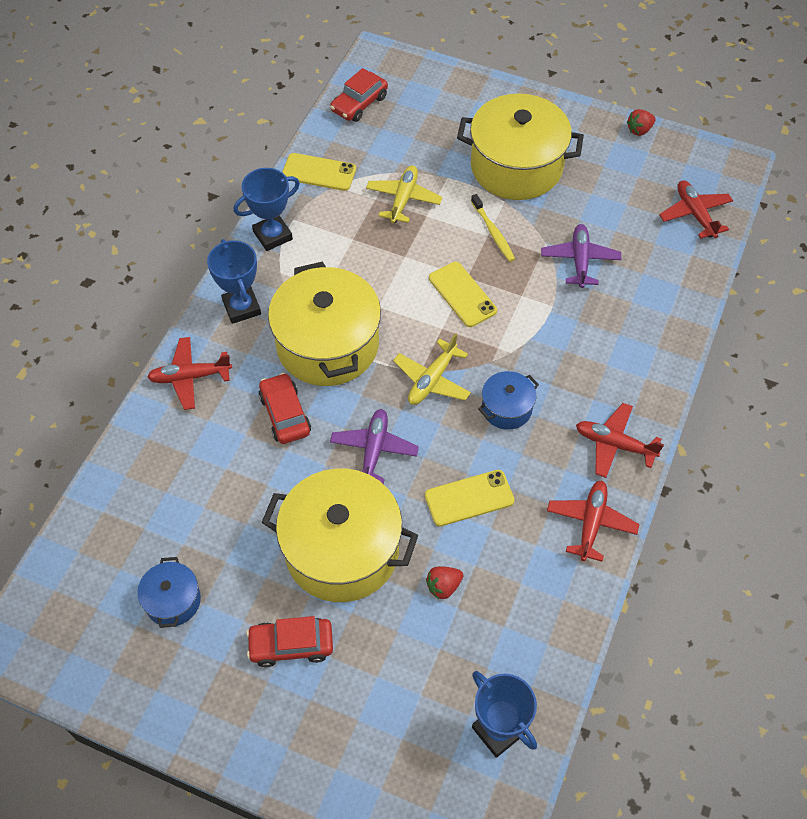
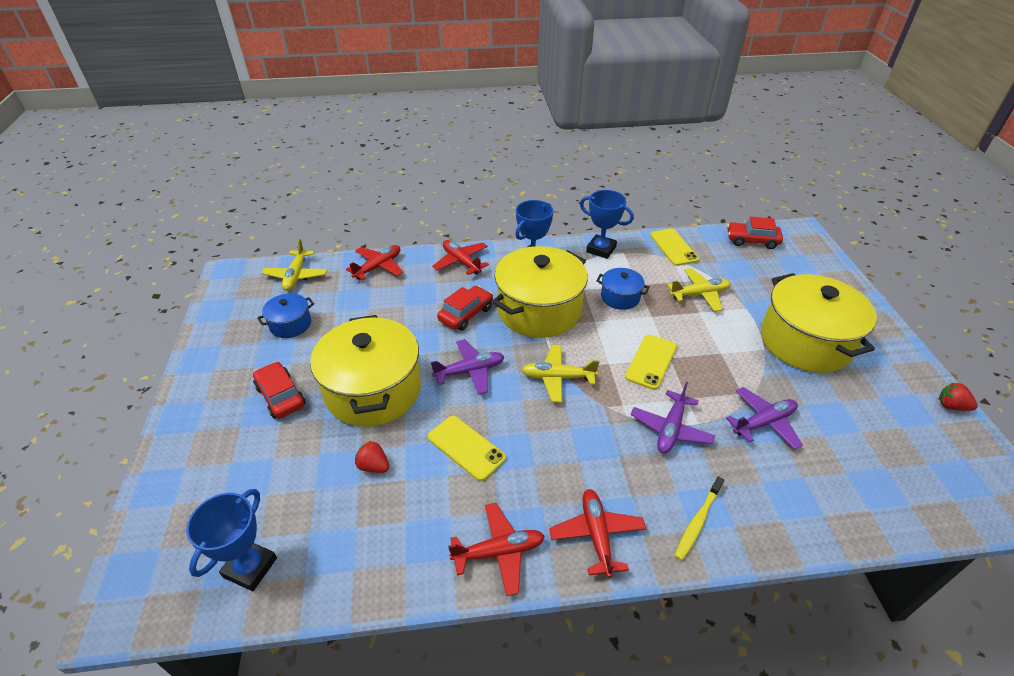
camera: 60 degrees right, 15 degrees down
(77, 566) = (296, 276): none -> yellow plane
(493, 232) = (727, 355): yellow toothbrush -> yellow toothbrush (698, 521)
(506, 408) = (570, 436): blue pot -> blue pot (620, 297)
(546, 329) = (670, 429): none -> purple plane
(695, 214) = (918, 492): red plane -> red plane (378, 267)

